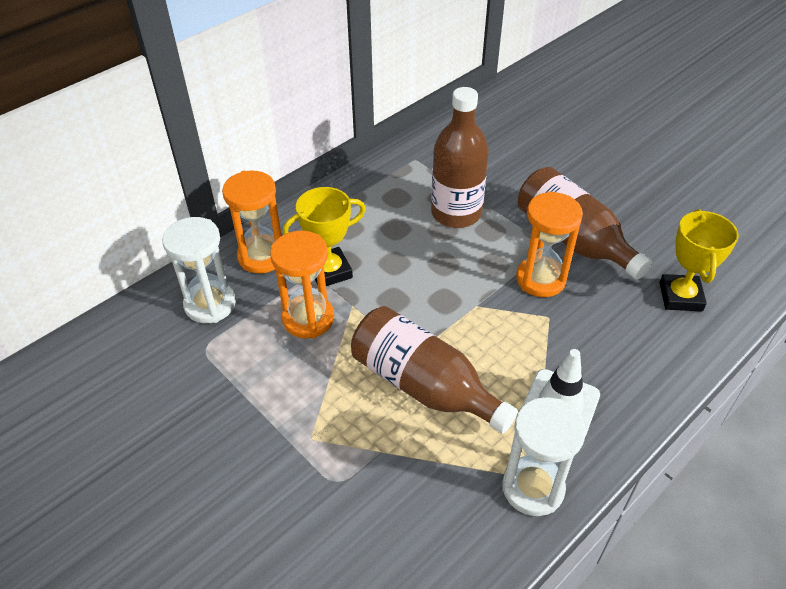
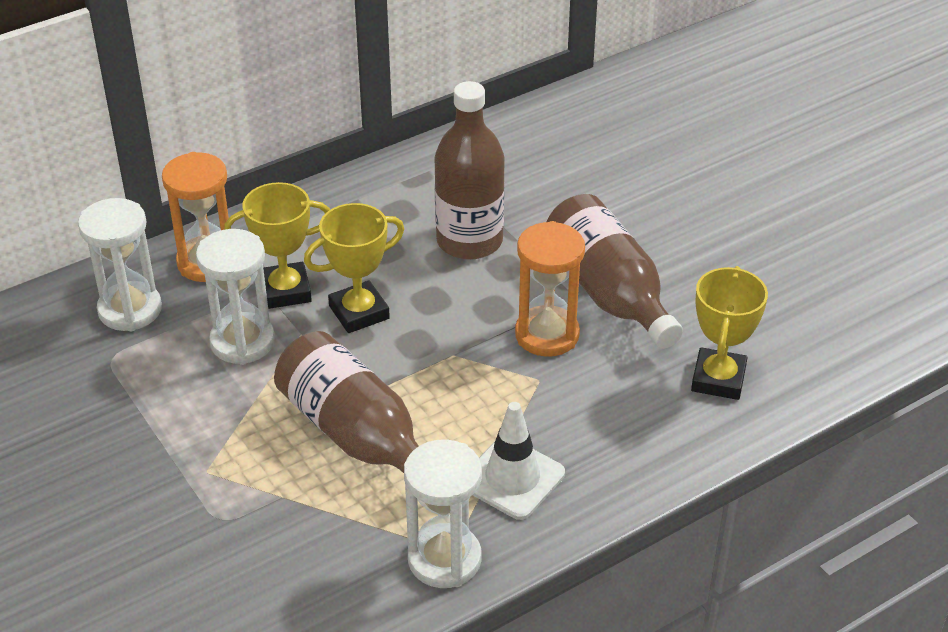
camera: 10 degrees right, 5 degrees down
(308, 318) = (242, 342): orange hourglass -> white hourglass
(392, 281) = (359, 312): none -> yellow trophy

